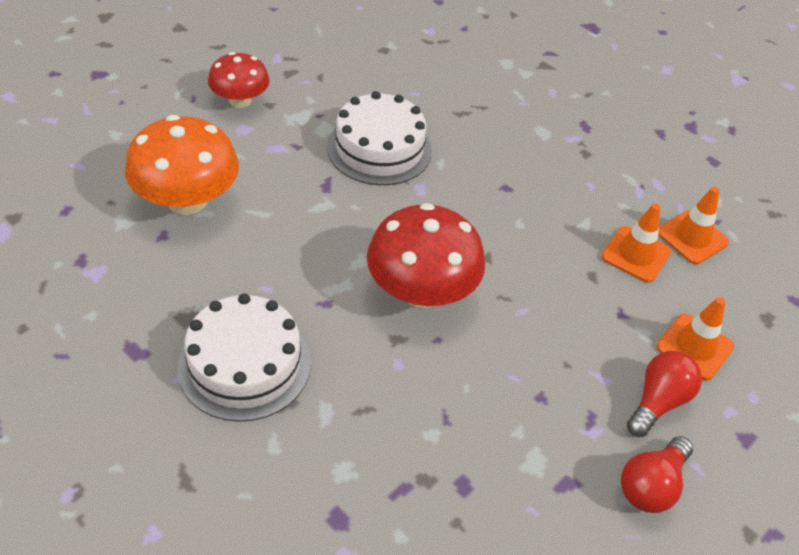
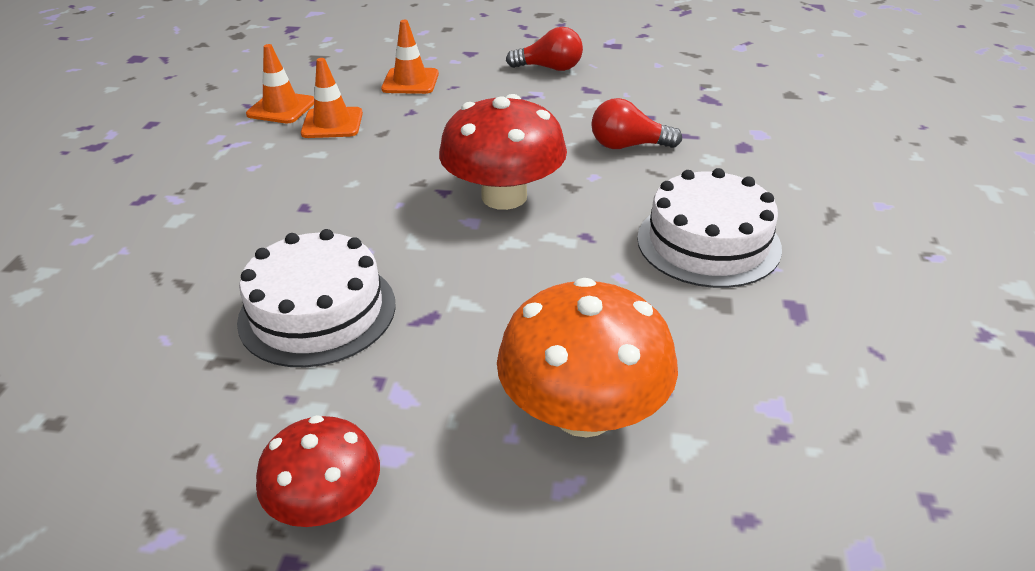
camera: 120 degrees left, 10 degrees down
(658, 402) = (480, 81): red light bulb -> red light bulb (628, 146)

